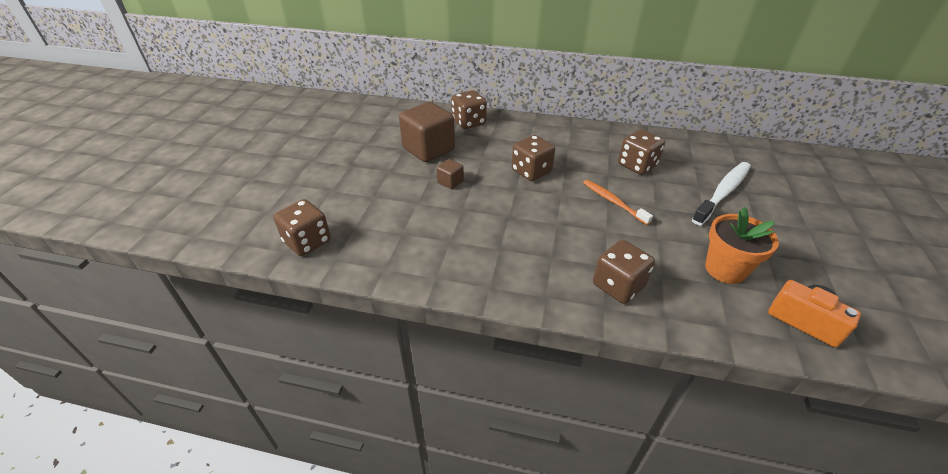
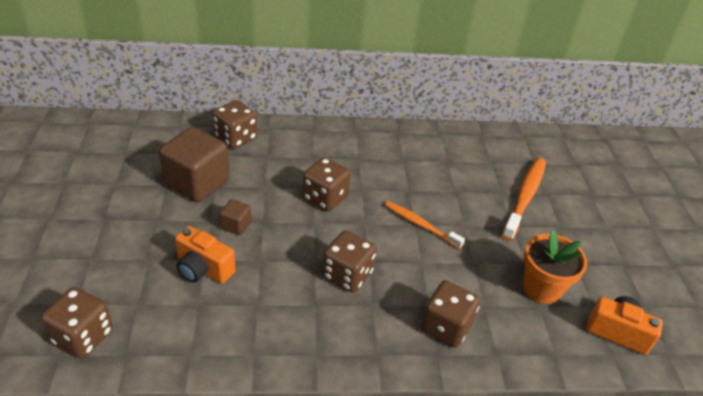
camera: 20 degrees left, 0 degrees up
(414, 209) = (203, 269): none -> orange camera
(637, 165) = (435, 174): brown dice -> brown dice (347, 275)
(723, 192) = (525, 197): white toothbrush -> orange toothbrush

